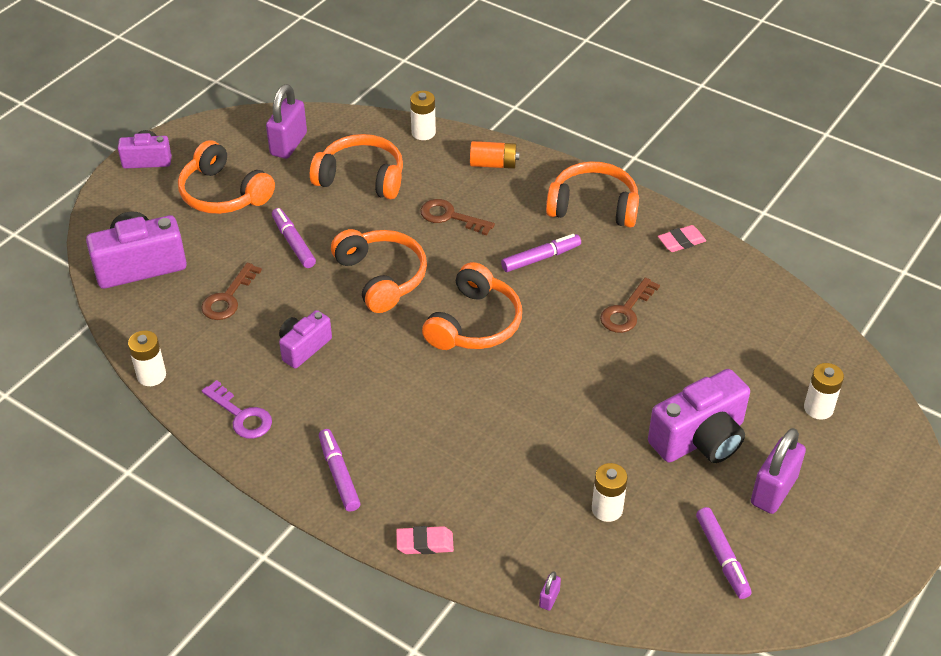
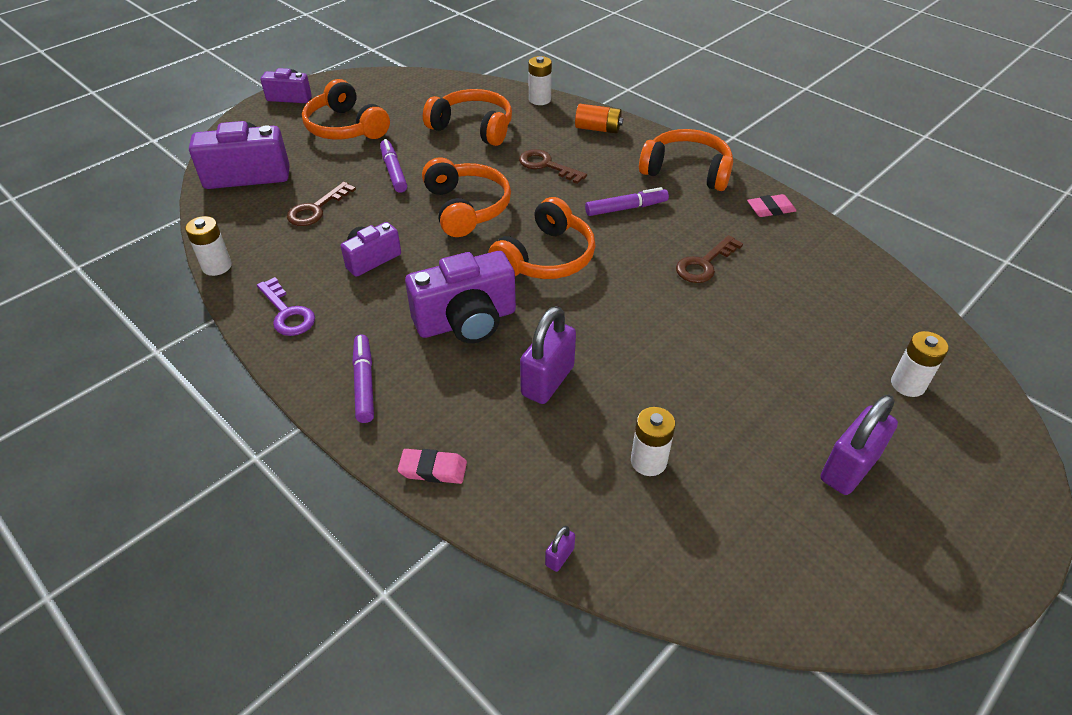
camera: 10 degrees right, 0 degrees up
(288, 144) = (417, 97): purple padlock -> purple padlock (547, 381)
(700, 439) = (767, 399): purple camera -> purple camera (466, 321)
(722, 557) = (778, 538): purple marker -> none

